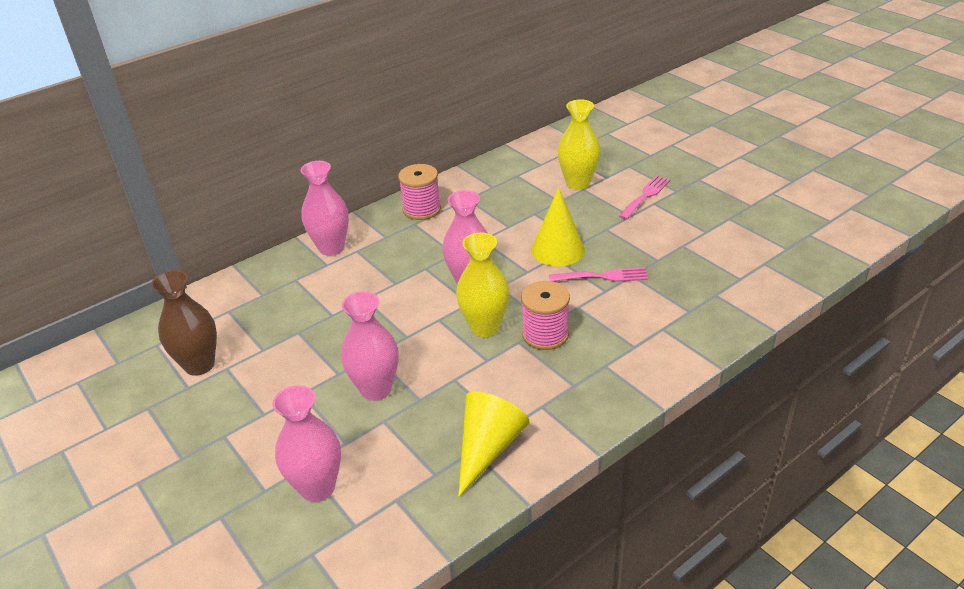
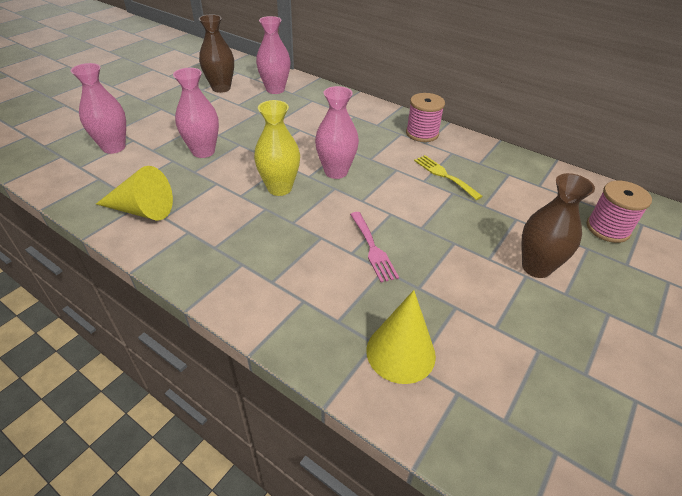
camera: 70 degrees right, 5 degrees up
(331, 248) = (353, 106): pink vase -> pink vase (275, 89)
(505, 212) = (444, 175): none -> yellow fork
(545, 334) = (277, 222): pink spool -> pink spool (607, 229)
(558, 250) = (402, 214): yellow cone -> yellow cone (400, 352)
(578, 183) = (523, 213): yellow vase -> none
(646, 195) = (536, 267): pink fork -> brown vase

